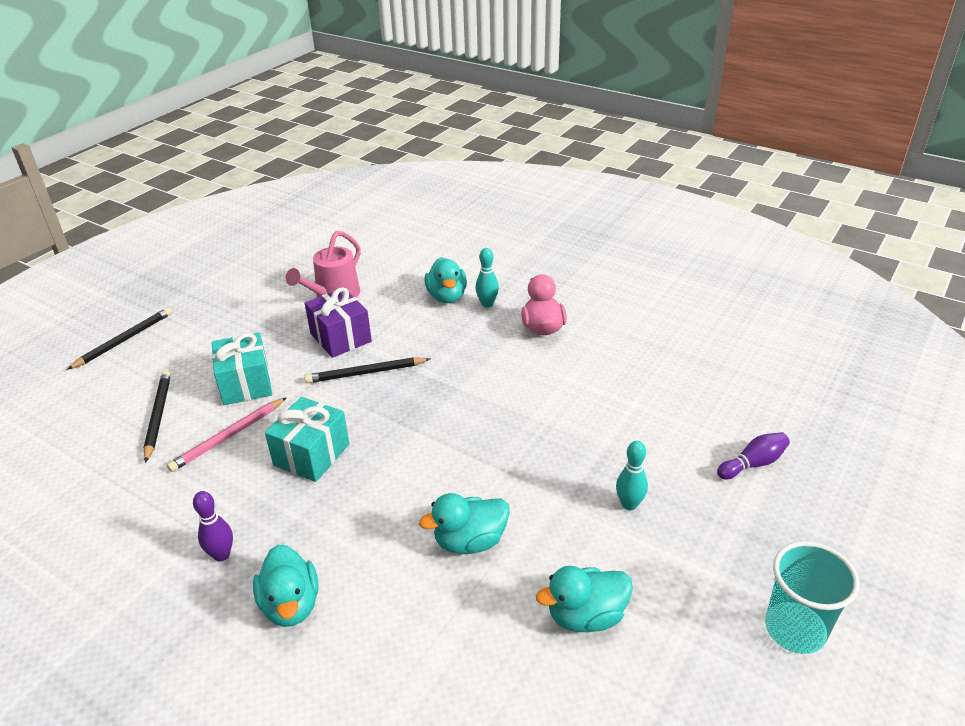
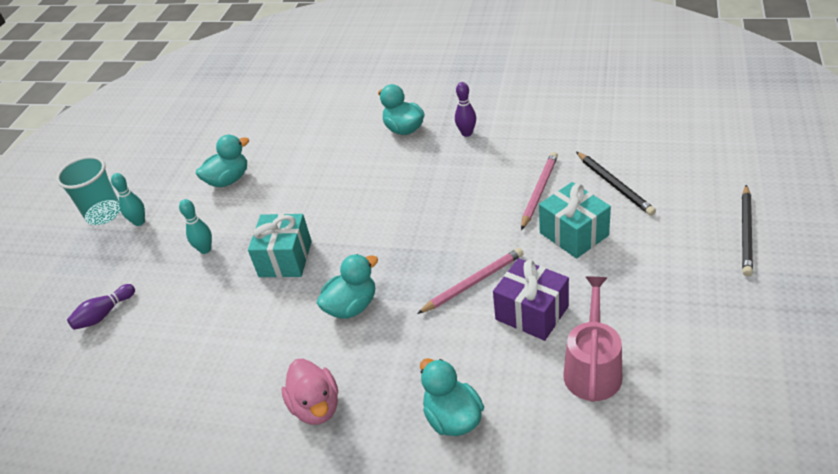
camera: 165 degrees right, 5 degrees up
(312, 455) = (461, 202): turquoise gift -> turquoise gift (285, 259)
(366, 373) = (473, 283): black pencil -> pink pencil
(470, 541) = (312, 191): turquoise duck -> turquoise duck (352, 306)
(487, 304) = (396, 423): turquoise bowling pin -> turquoise bowling pin (139, 222)

